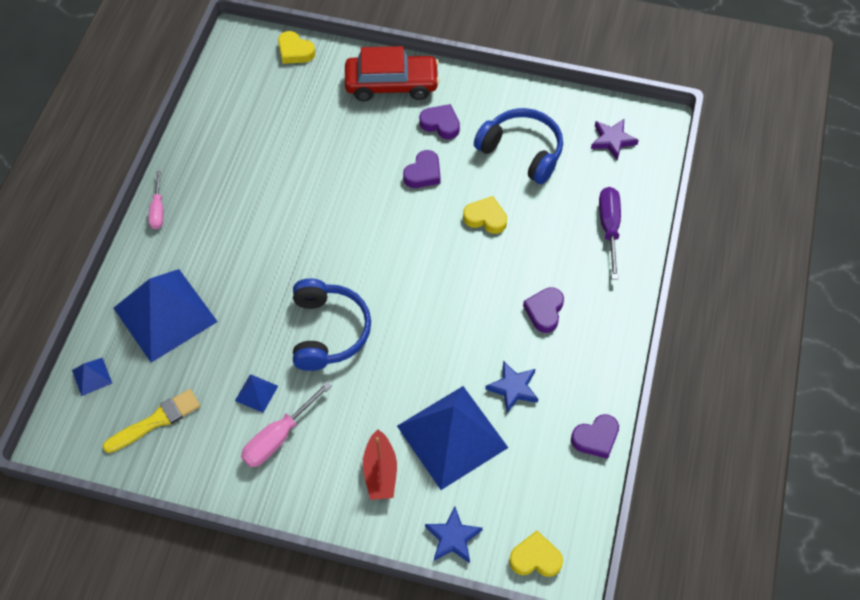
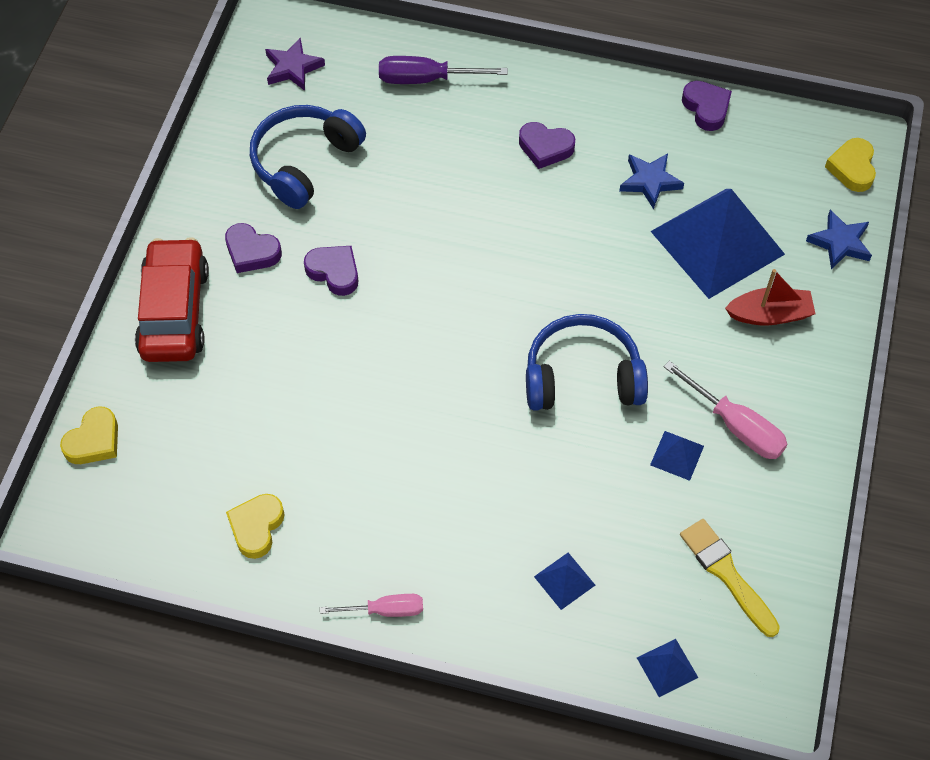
camera: 90 degrees left, 0 degrees up
(165, 314) = (564, 581): blue pyramid -> blue pyramid, size x0.41
(440, 124) = (251, 252): purple heart -> purple heart turned 90 degrees counterclockwise
(485, 218) = (409, 203): yellow heart -> yellow heart (256, 527)

